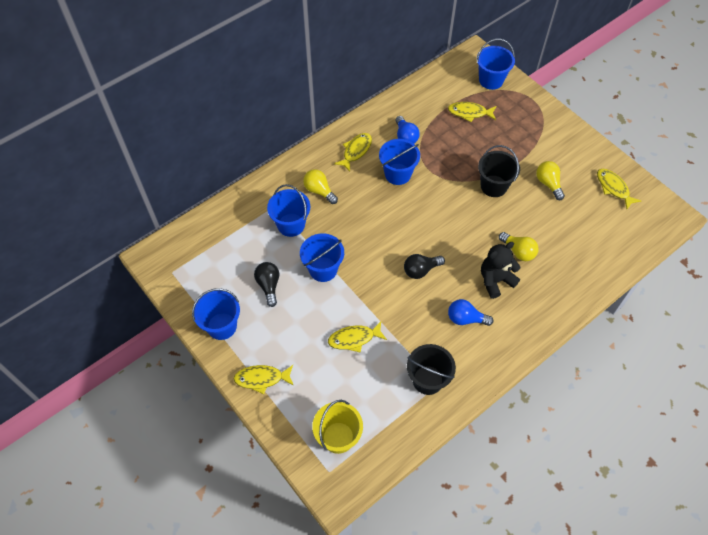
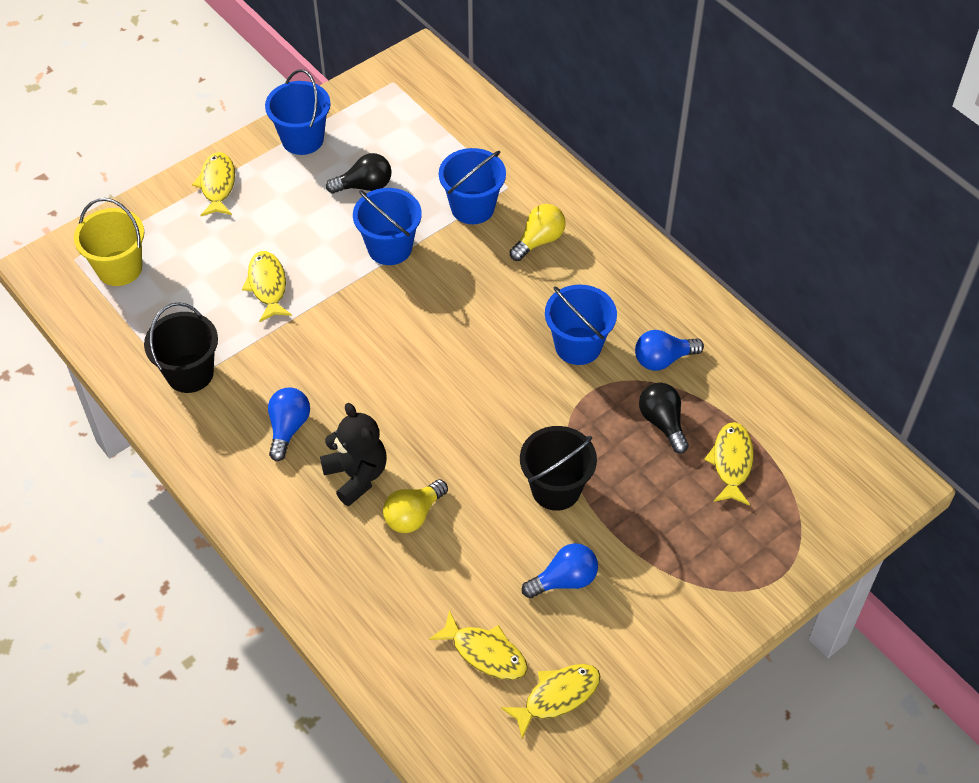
camera: 90 degrees right, 5 degrees down
(356, 151) = (625, 288): yellow fish -> yellow fish (485, 653)
(421, 270) = (382, 372): black light bulb -> black light bulb (662, 423)
(491, 80) = (823, 505): blue bucket -> none
(548, 184) = (564, 580): yellow light bulb -> blue light bulb

